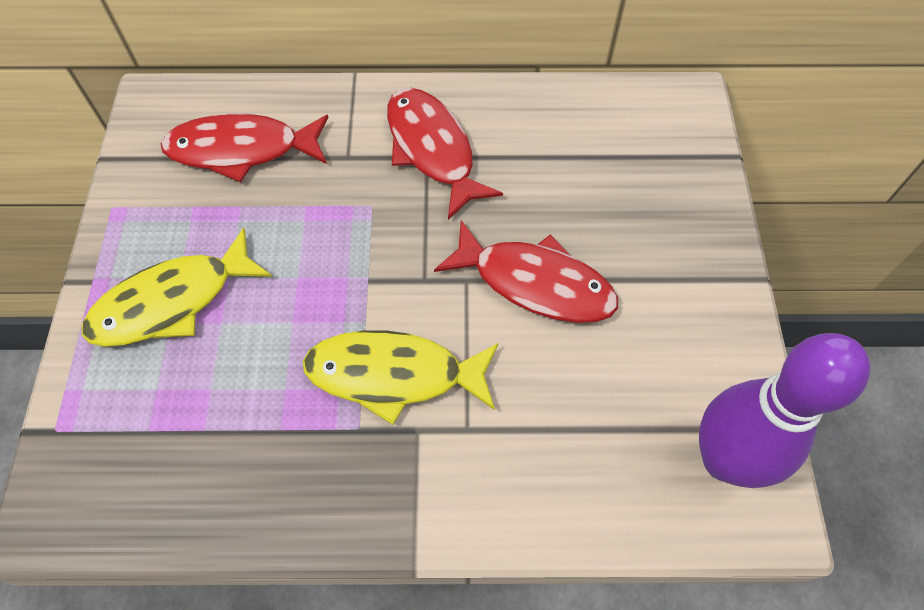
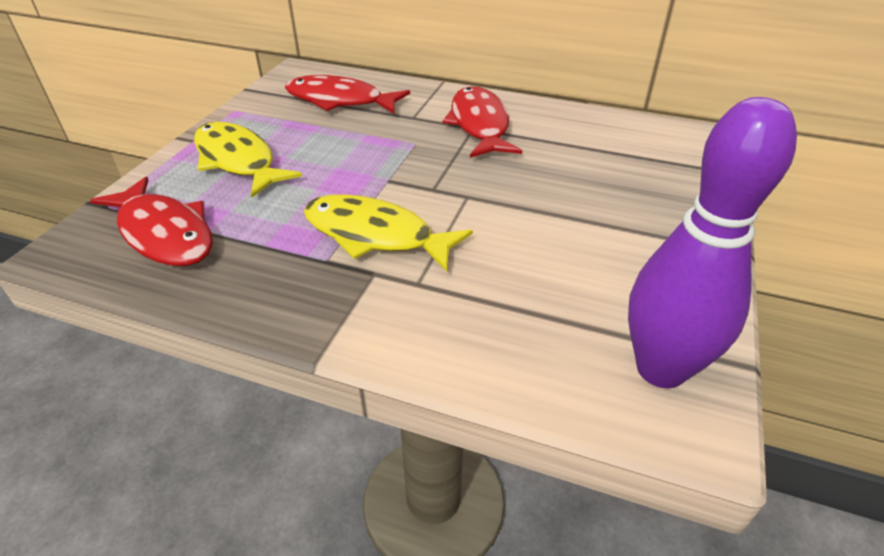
camera: 20 degrees right, 20 degrees down
(172, 302) = (238, 160): yellow fish -> yellow fish turned 60 degrees clockwise
(535, 283) = (525, 209): red fish -> red fish (164, 233)

